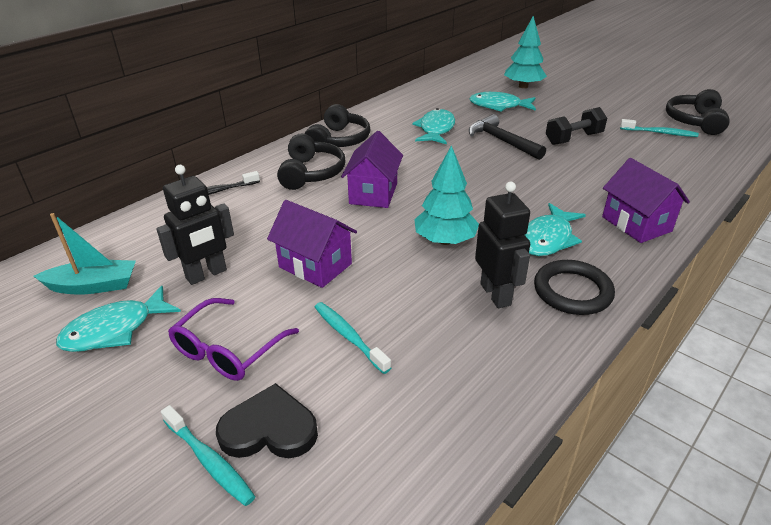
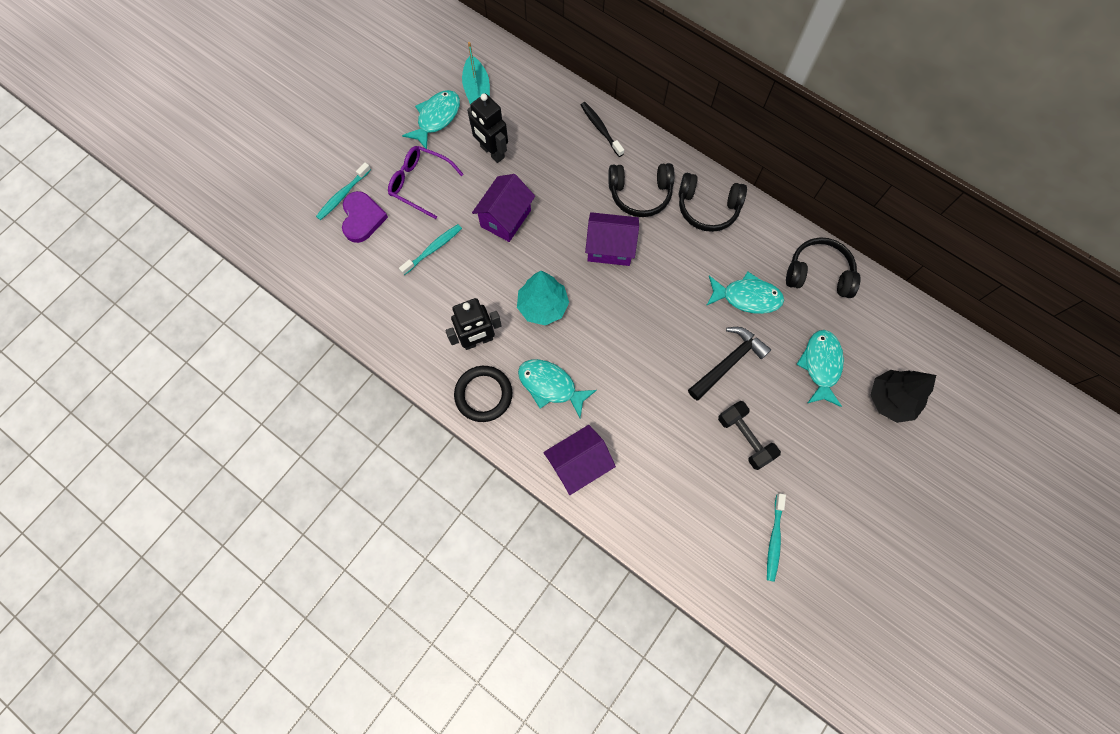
camera: 85 degrees right, 35 degrees up
(115, 329) = (436, 118): turquoise fish -> turquoise fish turned 75 degrees clockwise
(269, 429) = (362, 218): black heart -> purple heart
(523, 86) = (890, 400): turquoise tree -> black tree
(695, 121) = (814, 593): black headphones -> black headphones (818, 274)

